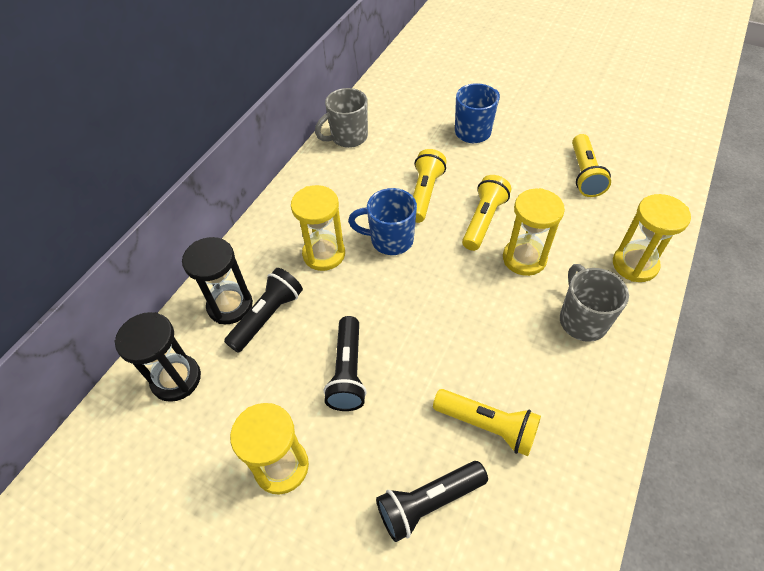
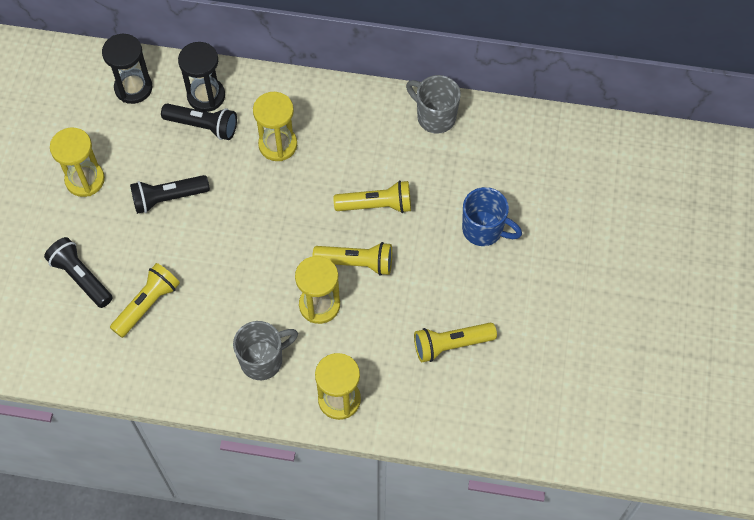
camera: 70 degrees right, 10 degrees up
(390, 240) = (309, 191): blue mug -> none
(488, 425) = (147, 304): yellow flashlight -> yellow flashlight turned 150 degrees counterclockwise

